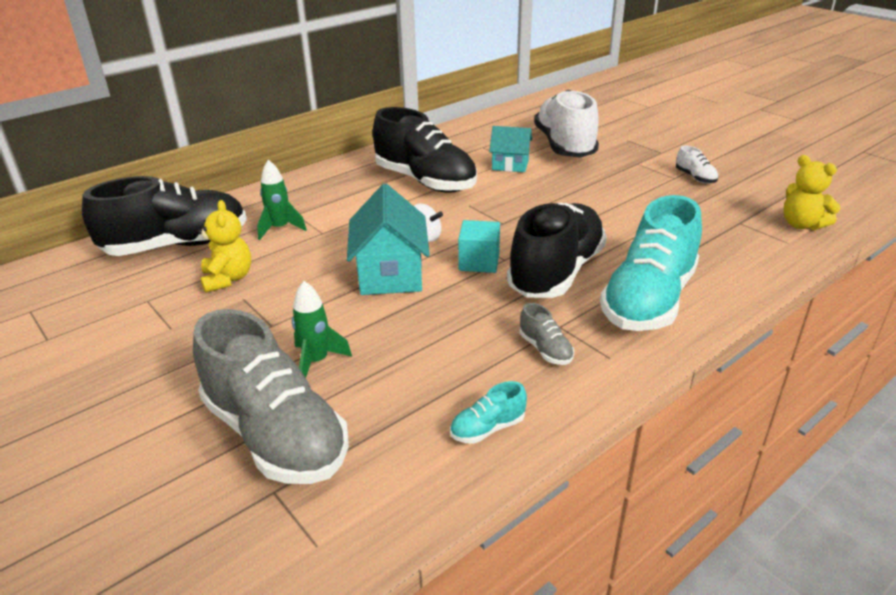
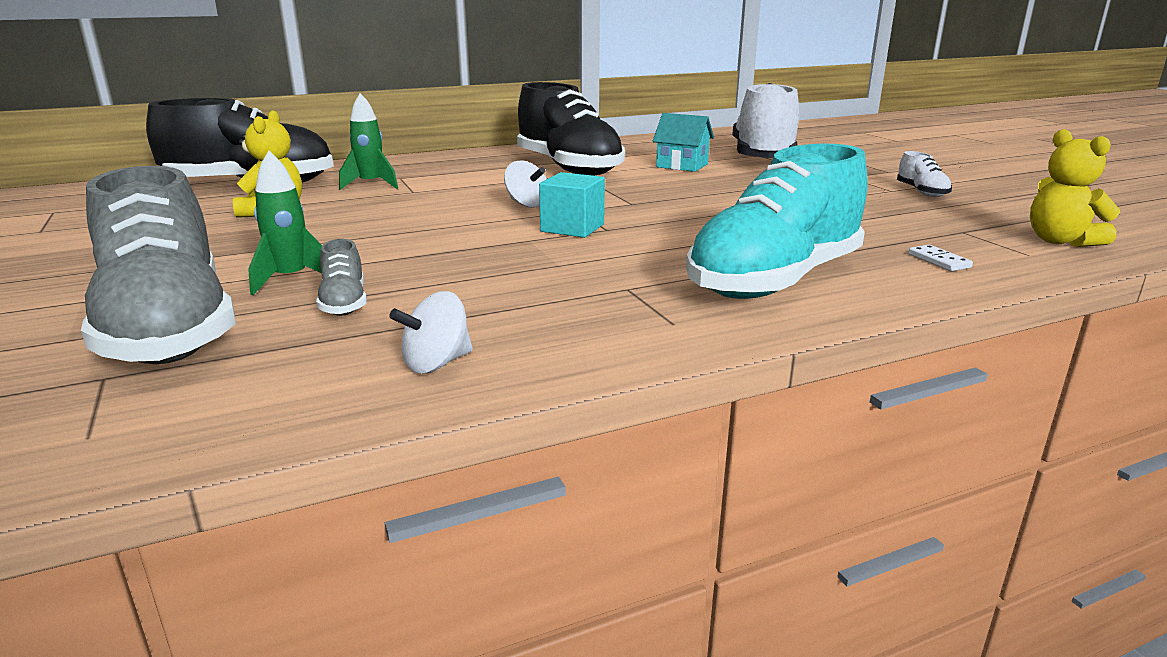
camera: 15 degrees right, 10 degrees down
(390, 274) = (455, 226): turquoise house -> none
(487, 428) = (436, 363): turquoise shoe -> white spinning top
(545, 349) = (588, 305): grey shoe -> grey shoe (344, 303)
(556, 272) = (664, 245): black shoe -> none
(738, 259) = (939, 261): none -> white domino

